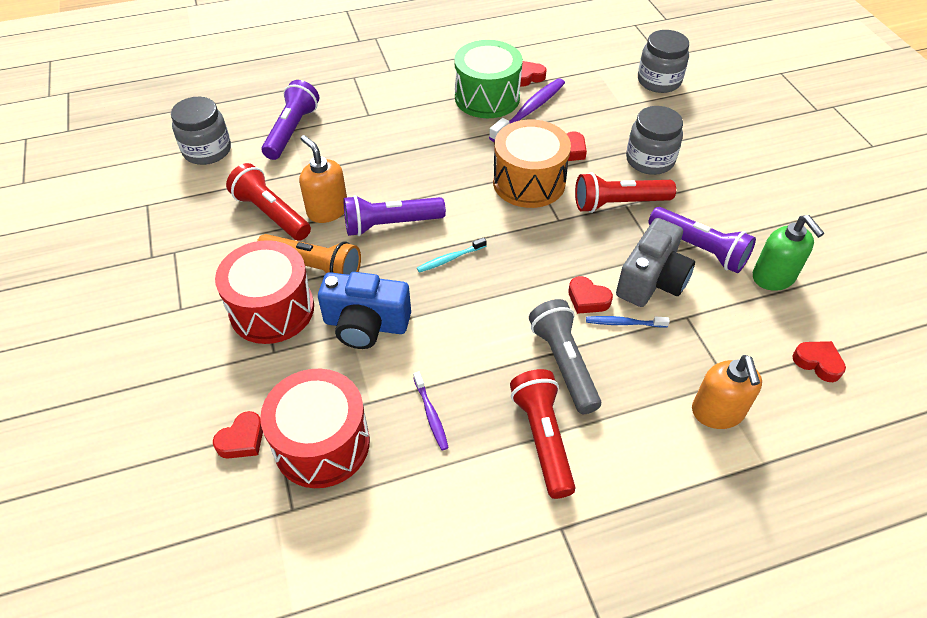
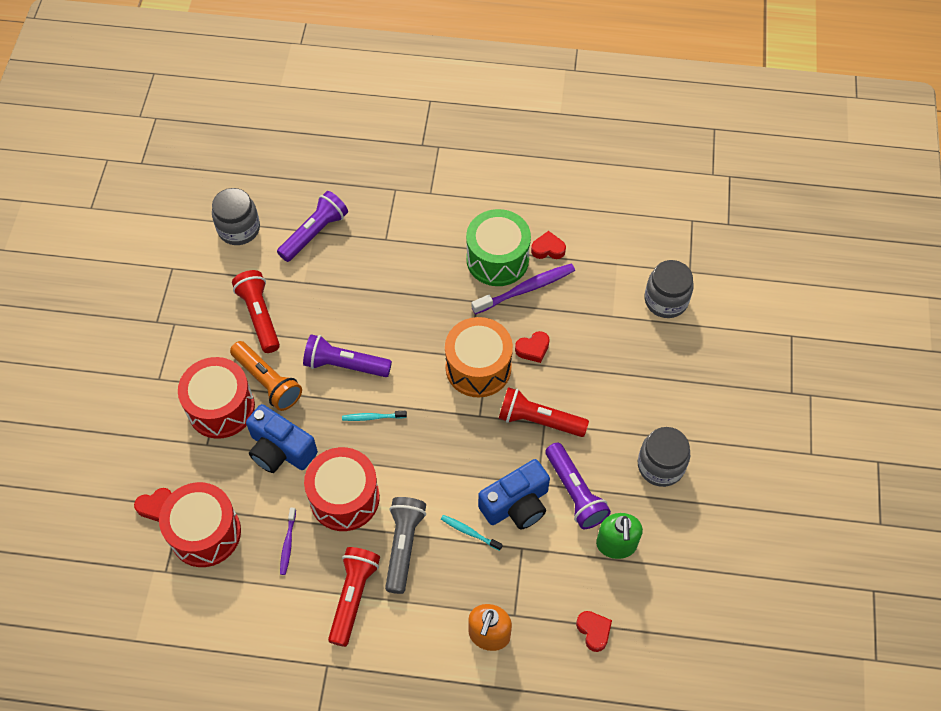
camera: 25 degrees right, 10 degrees up
(327, 210) = (303, 330): orange soap dispenser -> none
(467, 343) = (344, 498): none -> red drum
(587, 299) = (455, 499): red heart -> none
(624, 323) = (469, 532): blue toothbrush -> turquoise toothbrush
(650, 160) = (595, 386): grey jar -> grey jar (660, 465)
(652, 280) = (516, 504): grey camera -> blue camera

